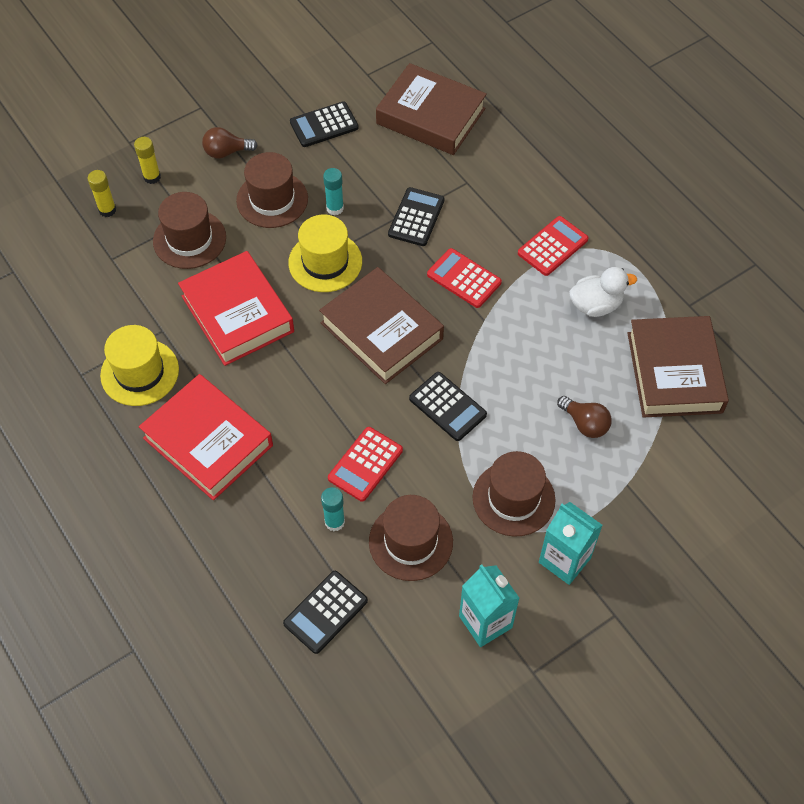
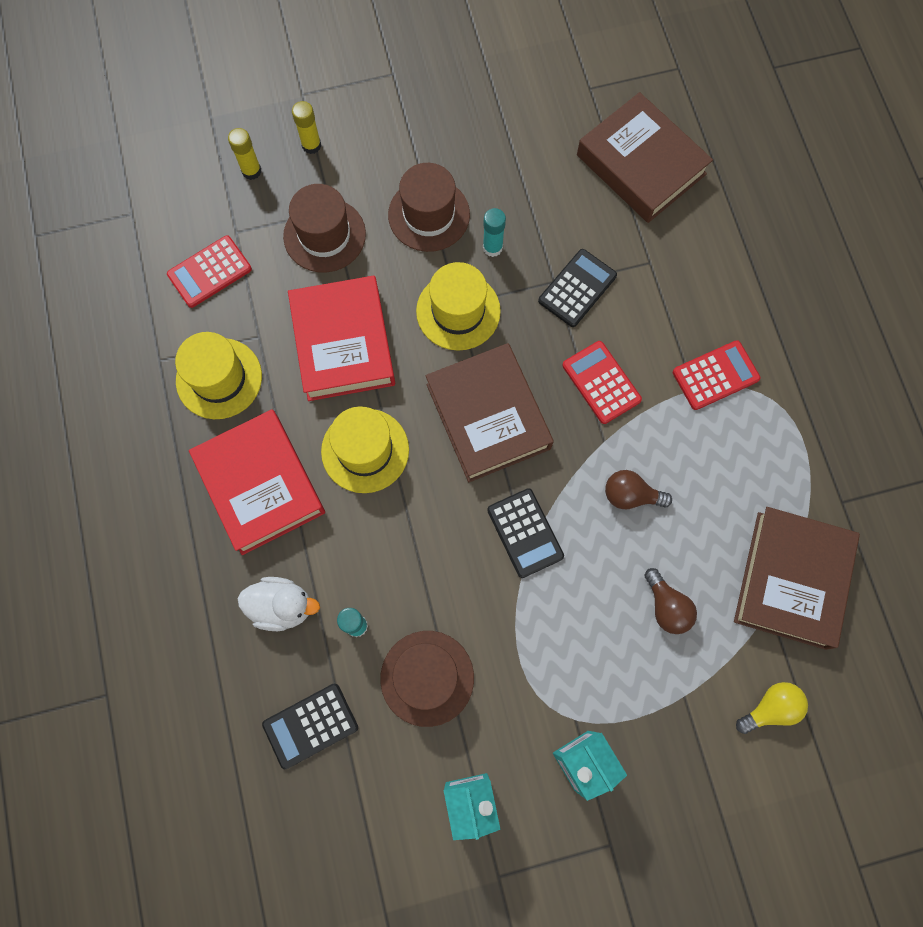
camera: 20 degrees right, 15 degrees up
(226, 152) = (401, 139): brown light bulb -> brown light bulb (630, 495)
(288, 388) = (365, 450): none -> yellow hat
(324, 125) = (518, 138): black calculator -> none
(365, 464) = (412, 570): red calculator -> red calculator (209, 272)
(513, 498) = (554, 668): brown hat -> none
(596, 305) = (735, 466): white duck -> white duck (282, 606)
(698, 470) = (770, 708): none -> yellow light bulb

